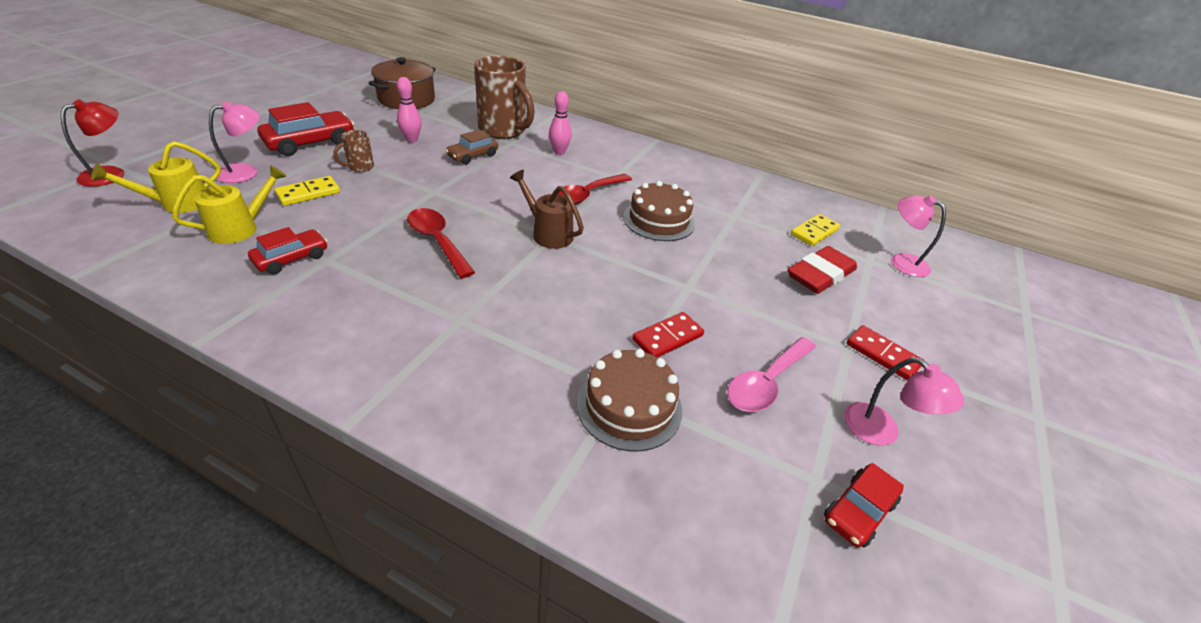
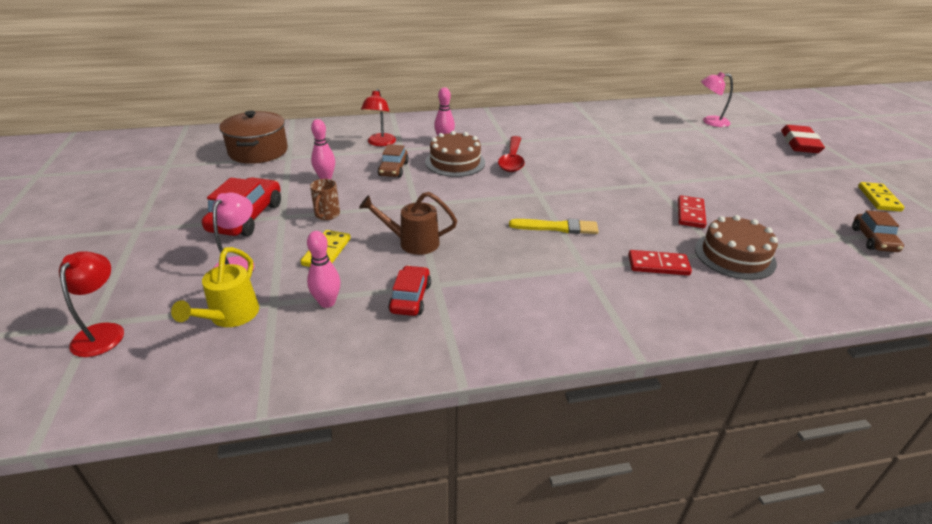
camera: 35 degrees left, 5 degrees down
(240, 228) = (327, 302): yellow watering can -> pink bowling pin
(437, 241) = (481, 233): red spoon -> none
(503, 131) = (380, 143): brown mug -> red lamp
(507, 273) = (557, 227): none -> yellow brush
(548, 233) = (534, 193): brown watering can -> brown watering can (412, 242)
(659, 220) = (575, 155): brown cake -> brown cake (455, 162)
(766, 383) = (761, 209): pink spoon -> none
(814, 232) = (654, 125): yellow domino -> yellow domino (879, 199)
(820, 275) = (693, 146): red eraser -> red eraser (799, 143)
(858, 511) = (873, 240): red car -> brown car
(881, 432) = (828, 203): pink lamp -> none
(882, 355) = (775, 170): red domino -> red domino (658, 265)

